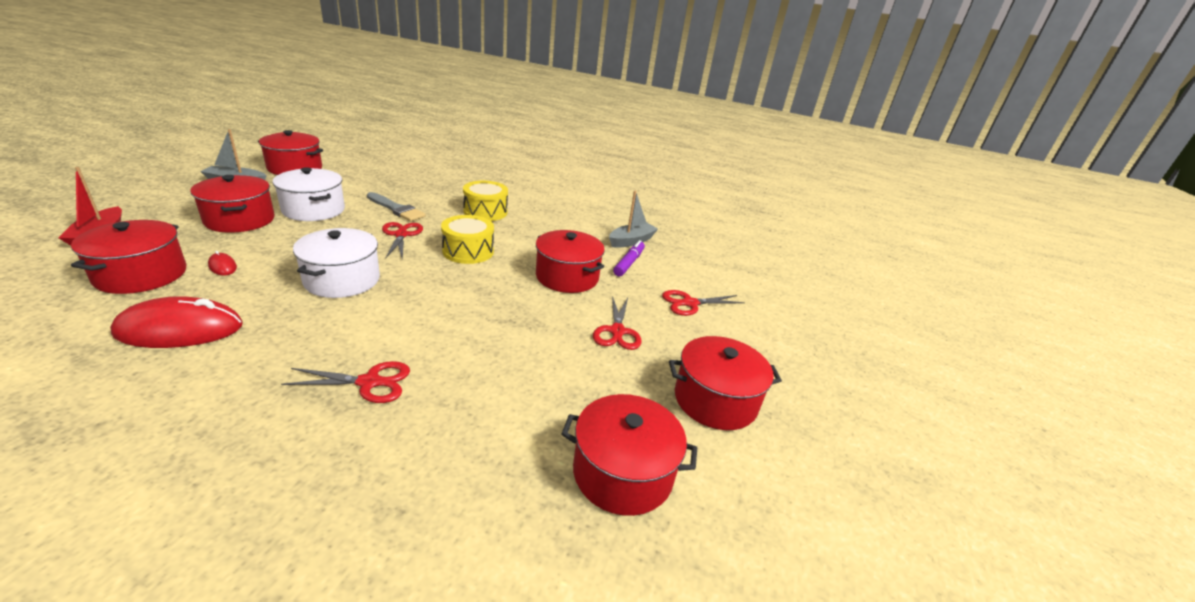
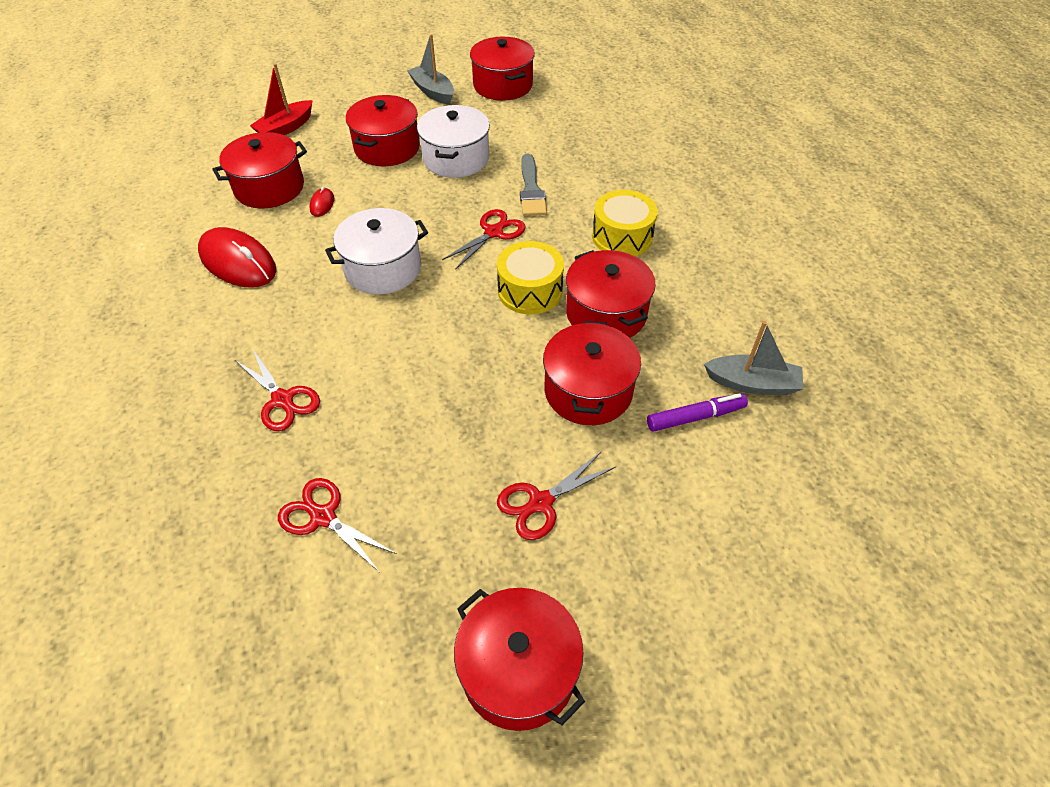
camera: 55 degrees right, 20 degrees up
(622, 473) = (334, 651): red pot -> red pot (606, 313)
(690, 303) = (687, 531): red scissors -> red scissors (323, 517)

